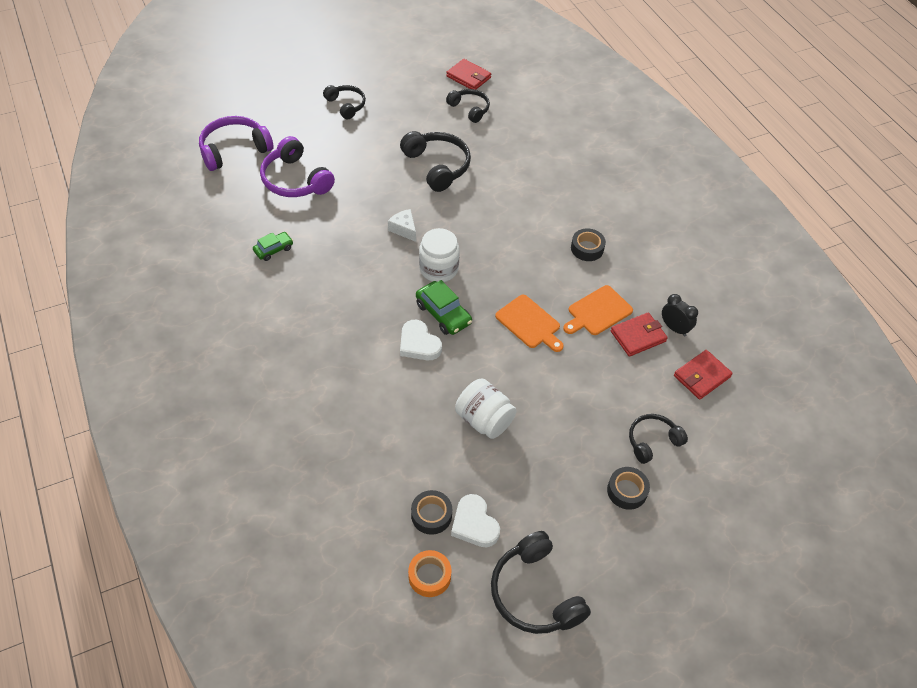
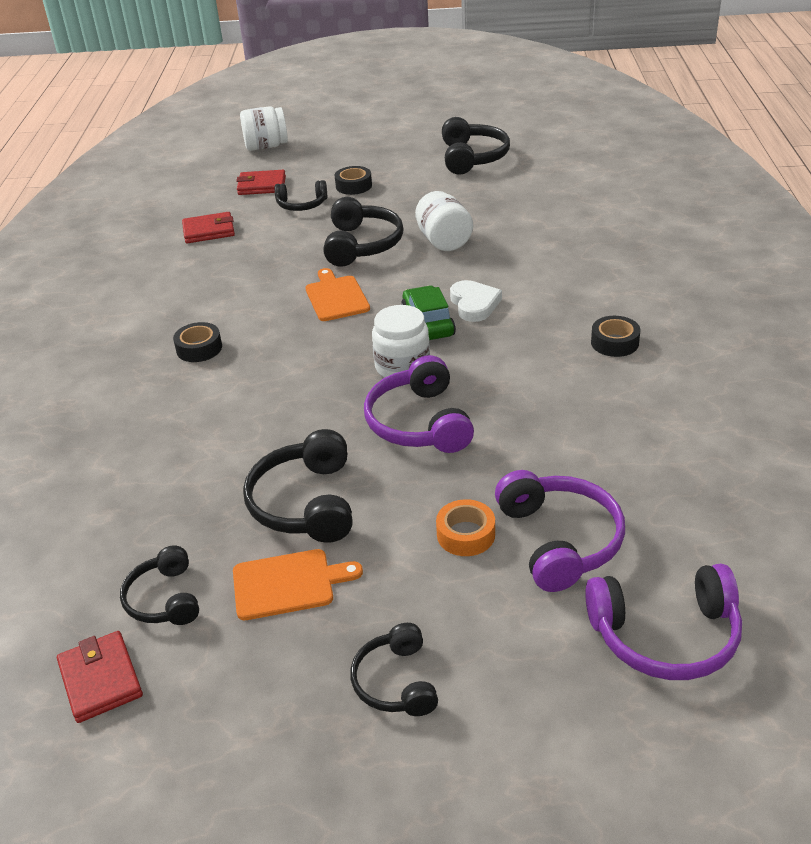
camera: 150 degrees left, 15 degrees down
(273, 249) = (626, 439): green car -> none
(404, 229) = (419, 423): white cheese -> purple headphones
(429, 576) = (551, 175): orange tape -> orange tape (466, 534)
(431, 515) = (531, 200): black tape -> black tape (614, 342)
(474, 524) = (497, 191): white heart -> none
(553, 394) = (362, 245): none -> black headphones
(598, 312) = (252, 291): orange cutting board -> orange cutting board (288, 584)
(638, 336) = (233, 266): red wallet -> red wallet (262, 186)
(674, 328) = (190, 265): black clock -> none
(785, 549) = (266, 146): none -> white jar

